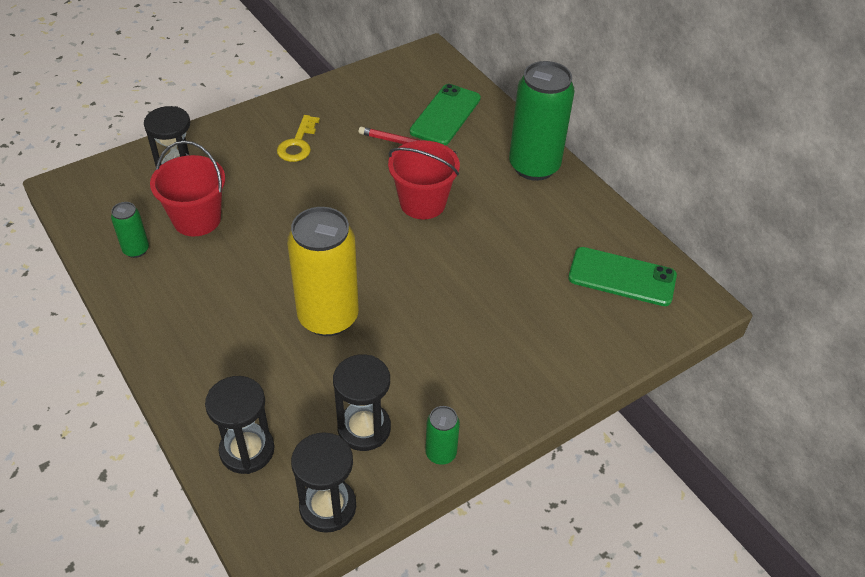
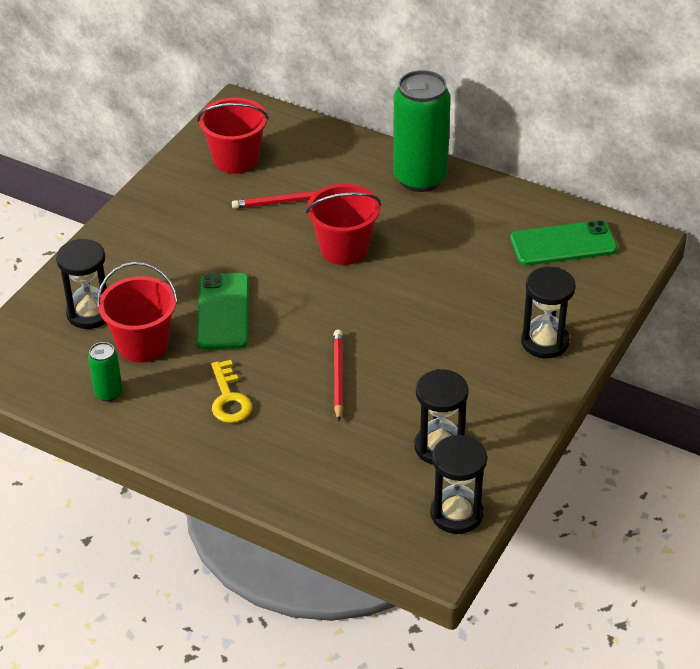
camera: 25 degrees left, 5 degrees down
(247, 450) = (355, 504): black hourglass -> black hourglass (545, 342)
(298, 143) = (181, 240): yellow key -> yellow key (229, 398)
(328, 317) = (338, 376): yellow can -> red pencil
(394, 94) = (236, 159): none -> red bucket
(441, 453) = (516, 438): green can -> none
(445, 115) = (302, 161): green phone -> green phone (223, 312)

